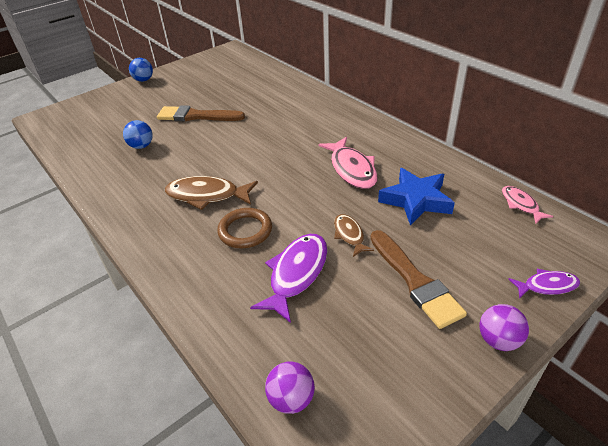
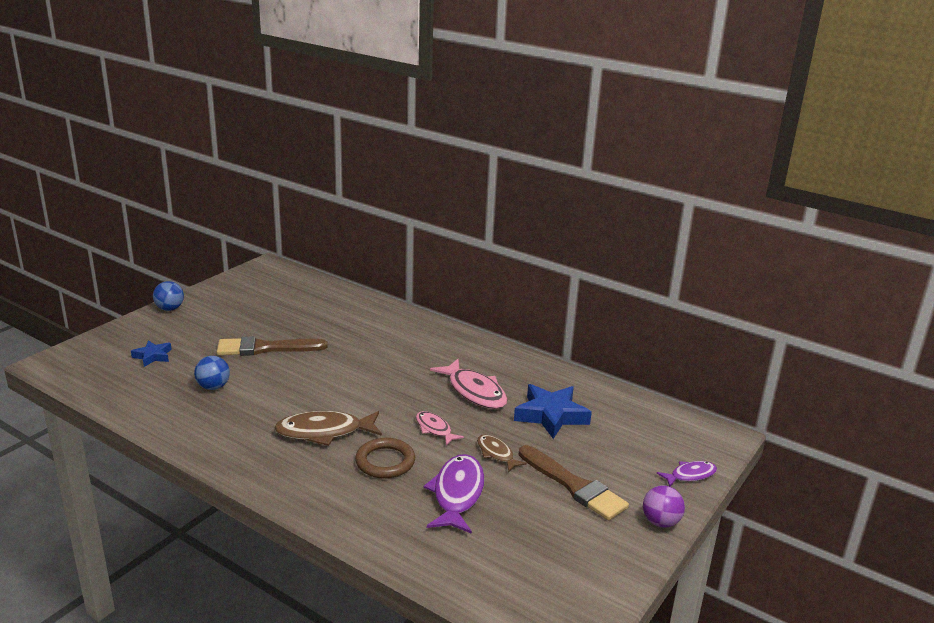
camera: 20 degrees left, 15 degrees down
(112, 117) = (153, 356): none -> blue star
(291, 399) = (496, 593): purple ball -> none
(521, 204) = (651, 410): pink fish -> pink fish (435, 429)

